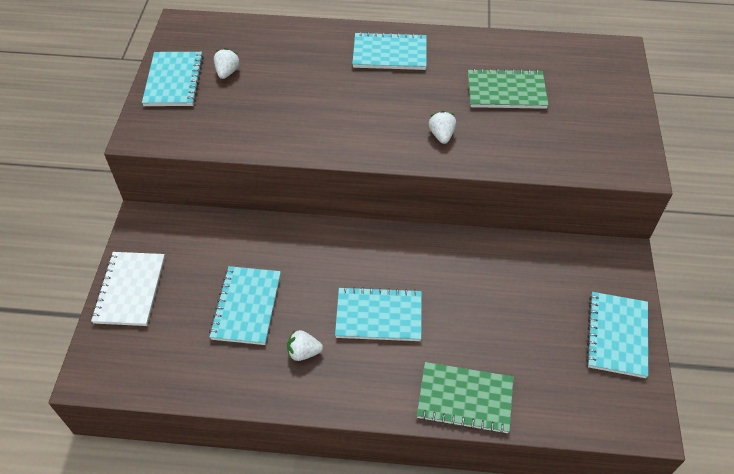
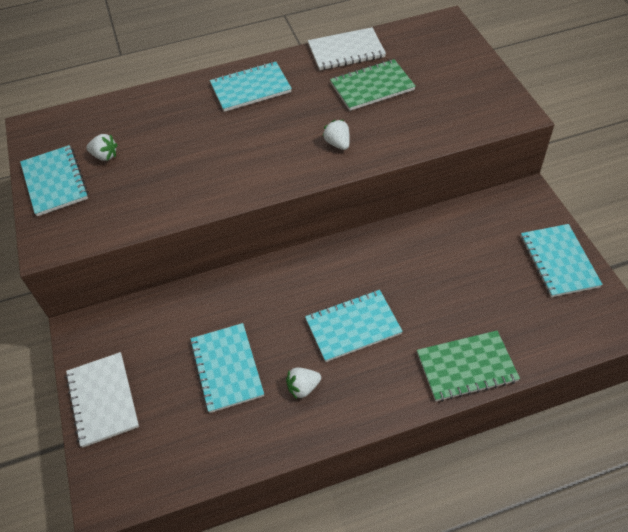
camera: 20 degrees left, 0 degrees up
(227, 72) = (105, 156): white strawberry -> white strawberry turned 120 degrees clockwise
(501, 47) = (346, 51): none -> white notebook

